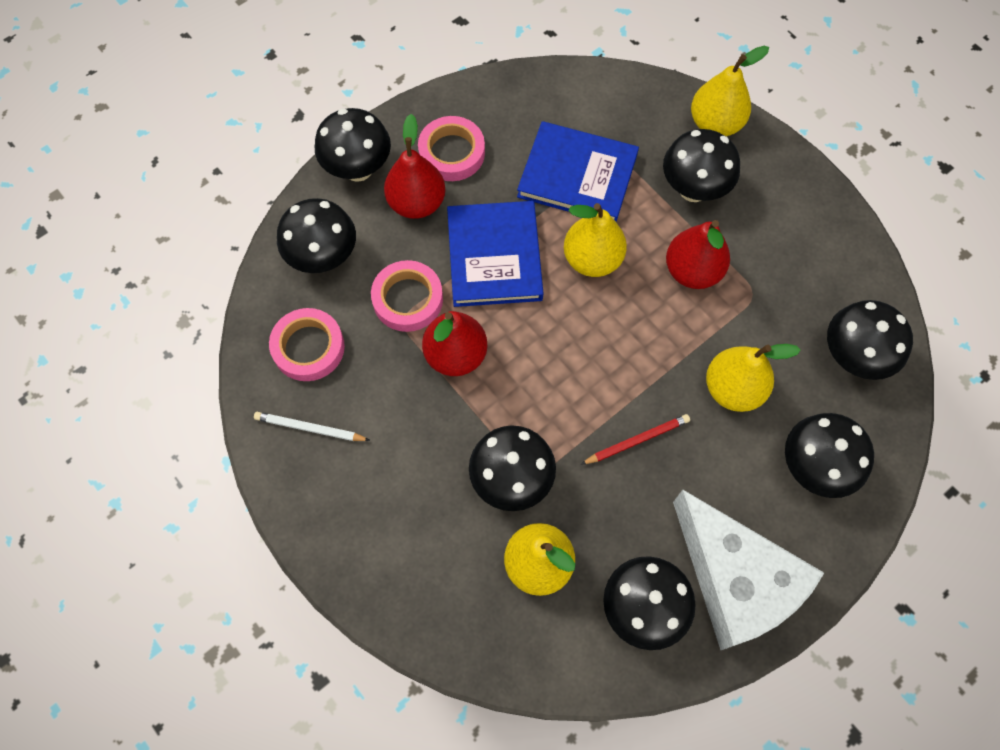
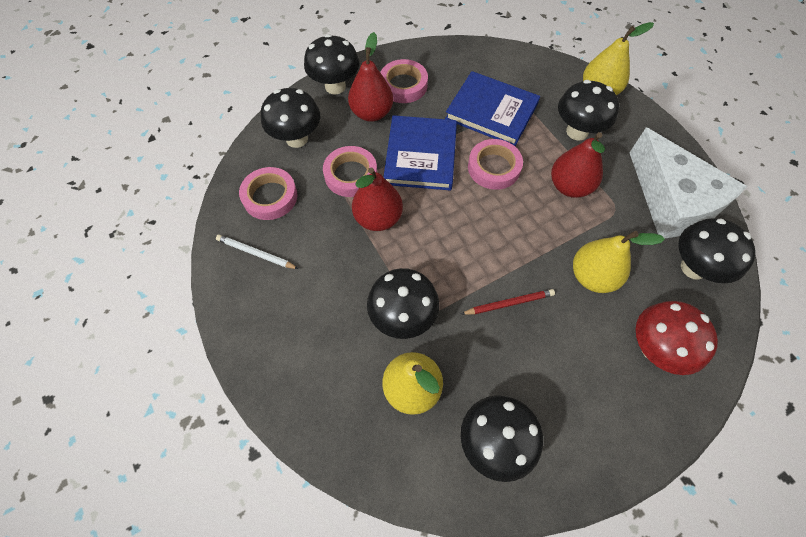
camera: 10 degrees right, 5 degrees down
(592, 259) = (494, 167): yellow pear -> pink tape
(735, 580) = (578, 432): white cheese -> white cheese (671, 201)
(813, 467) = (654, 349): black mushroom -> red mushroom

